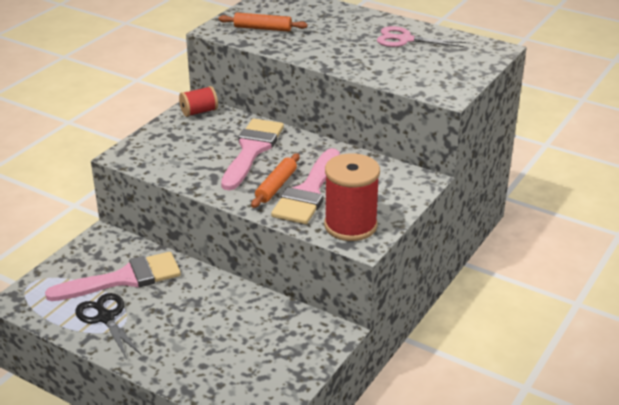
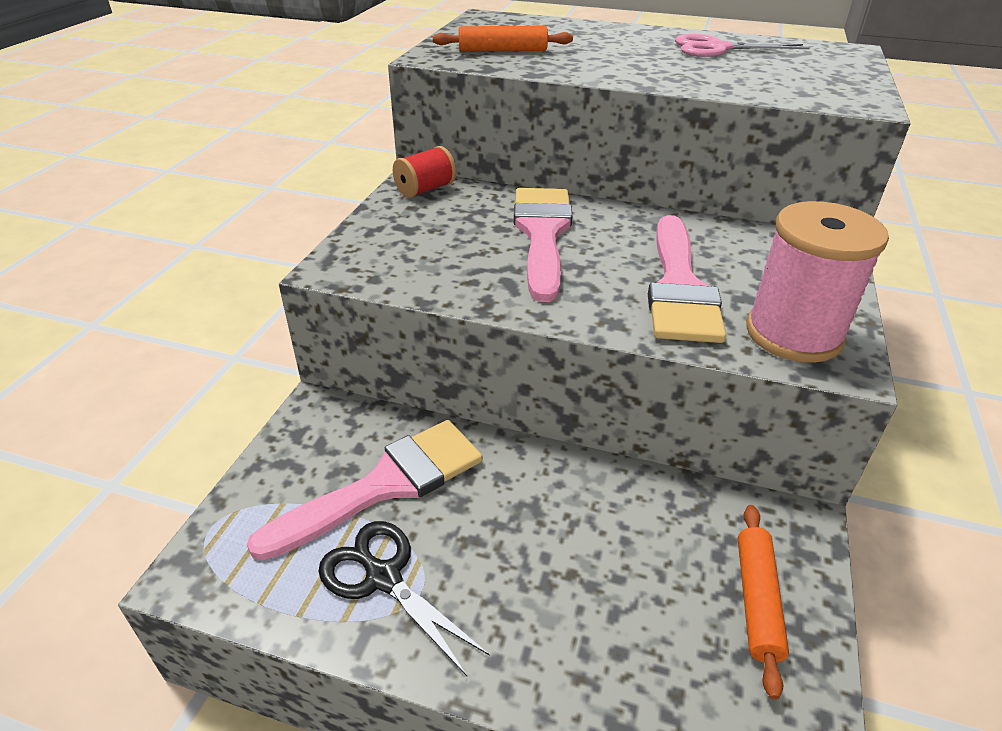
camera: 15 degrees left, 5 degrees up
(276, 186) = (620, 284): orange rolling pin -> orange rolling pin (756, 600)
(350, 225) = (793, 334): red spool -> pink spool

